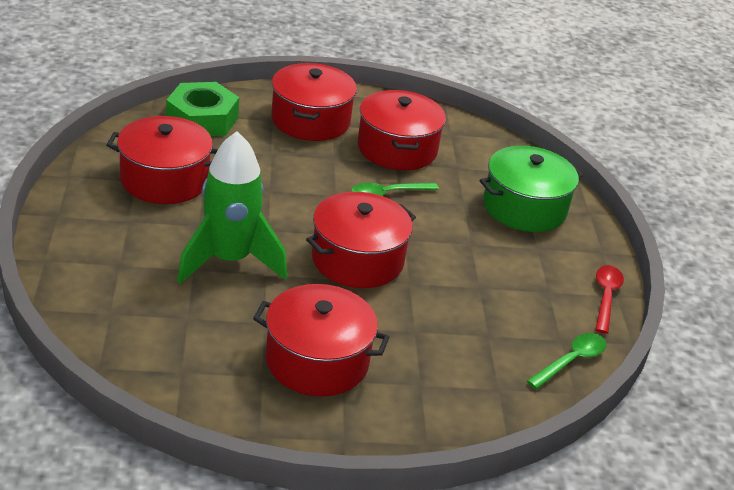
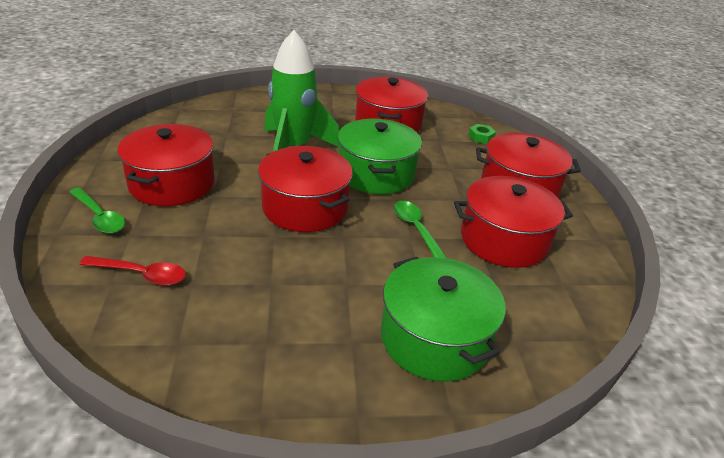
camera: 90 degrees right, 0 degrees up
(202, 119) = (481, 137): green nut -> green nut, size x0.43
(287, 205) = (376, 174): none -> green pot
(571, 361) = (139, 348): green spoon -> green spoon (99, 217)
(605, 297) = (257, 403): red spoon -> red spoon (141, 274)

